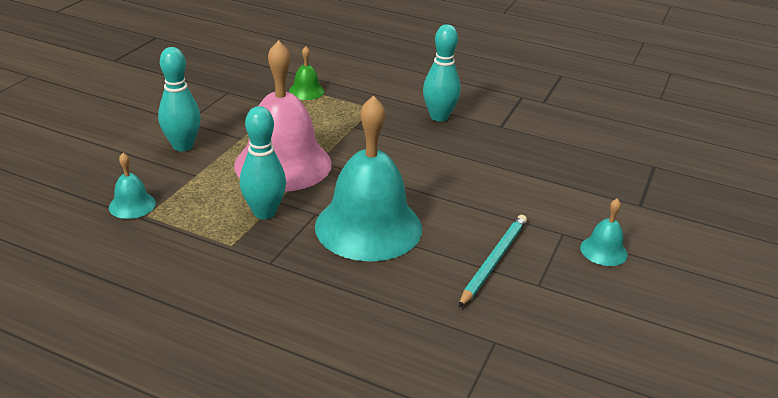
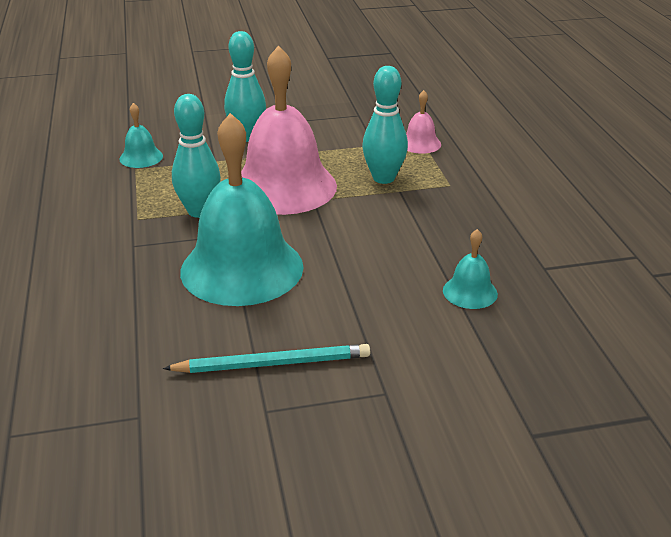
camera: 55 degrees right, 0 degrees up
(306, 91) = (420, 143): green bell -> pink bell
(439, 117) = (496, 224): turquoise bowling pin -> turquoise bowling pin (383, 178)
(603, 251) = (389, 437): turquoise bell -> turquoise bell (470, 292)

